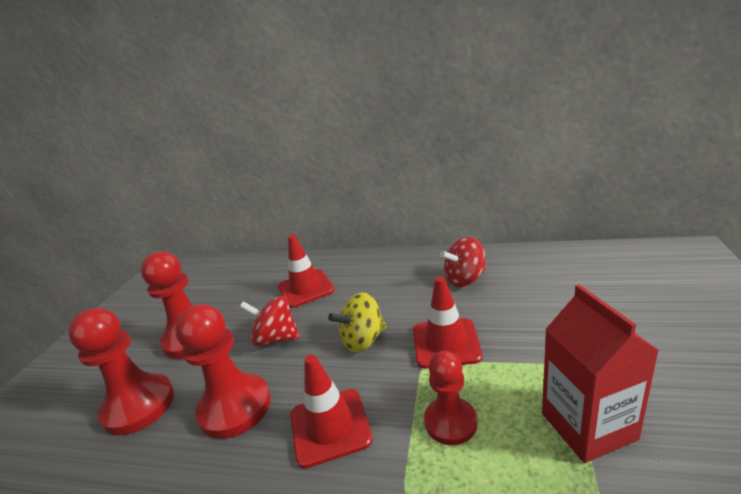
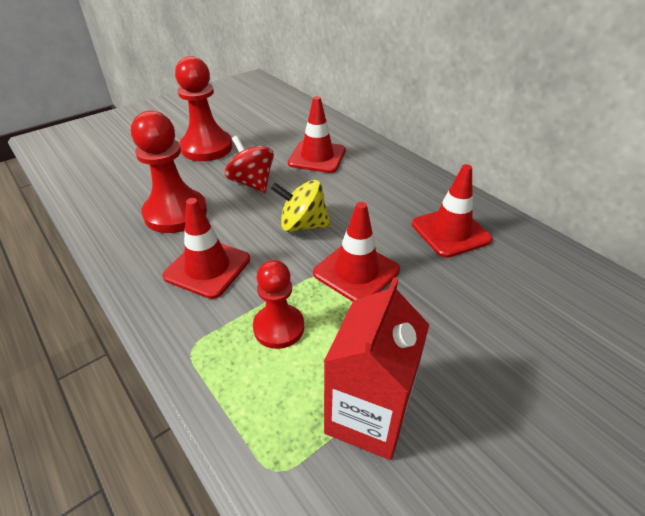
camera: 35 degrees right, 15 degrees up
(139, 406) = (134, 174): red pawn -> none
(465, 279) = (450, 232): red spinning top -> red traffic cone

